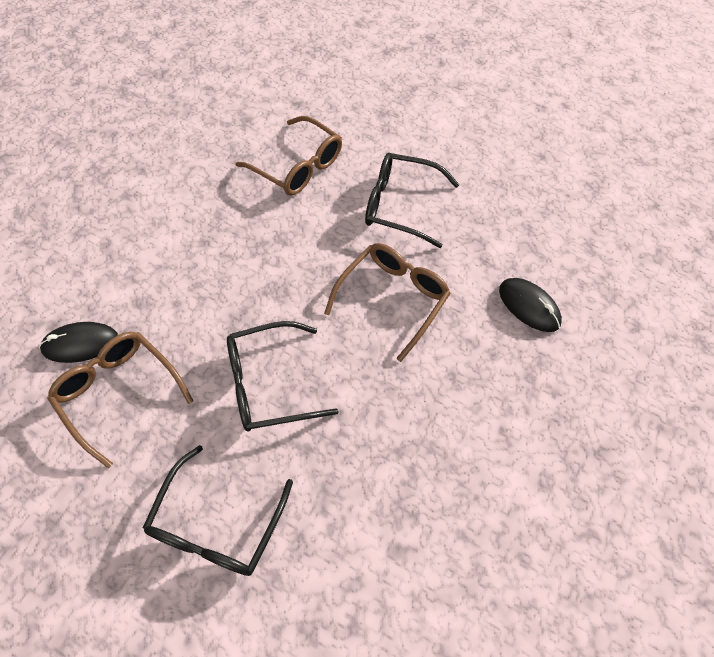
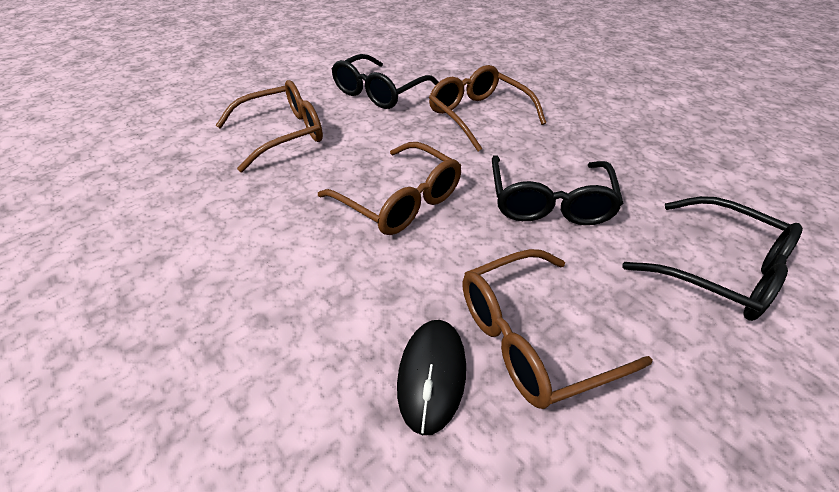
camera: 70 degrees left, 15 degrees down
(236, 277) = (400, 201): none -> brown glasses
(529, 306) = (511, 65): black mouse -> none

